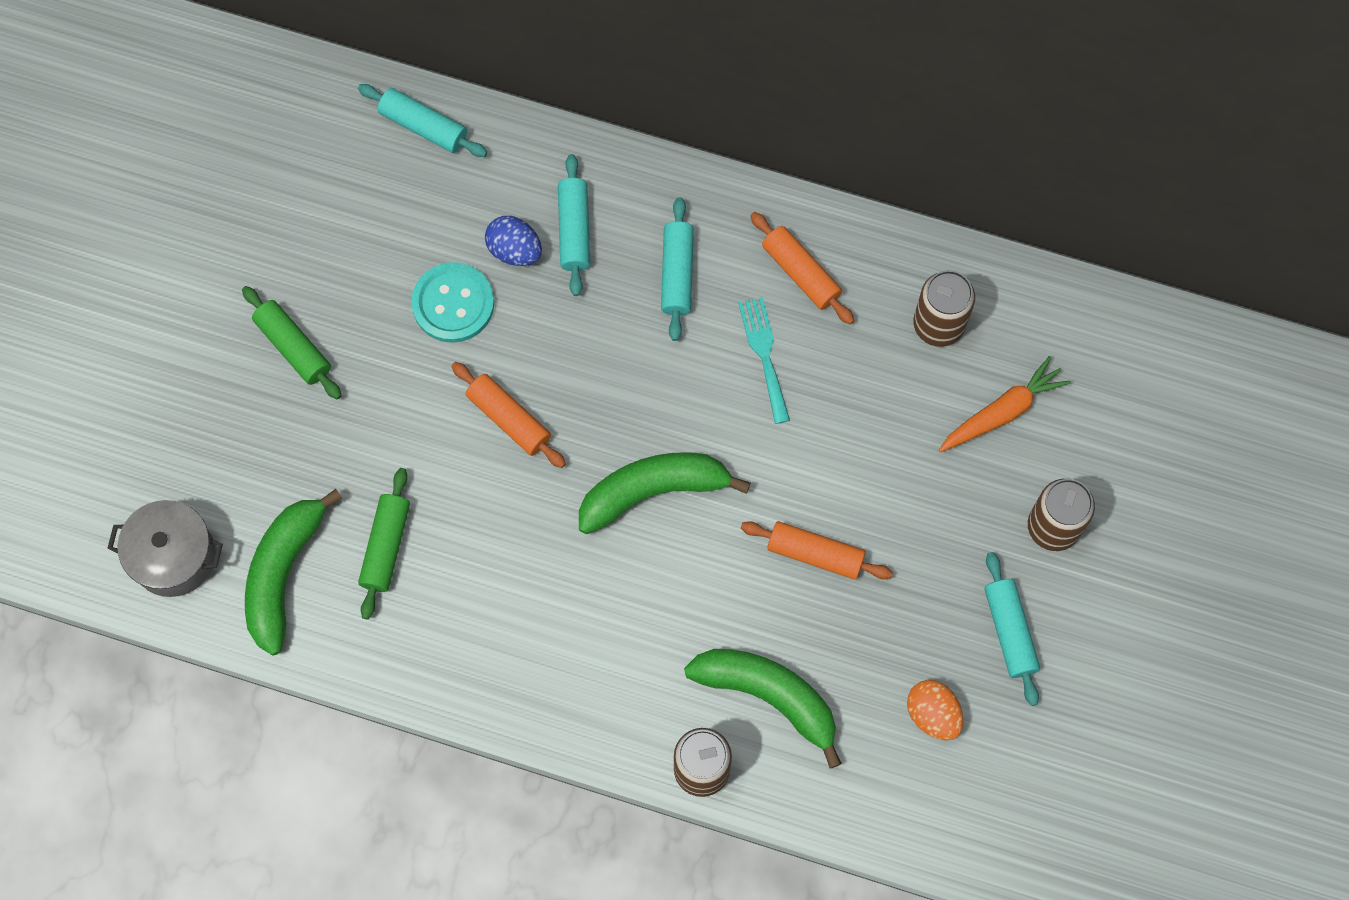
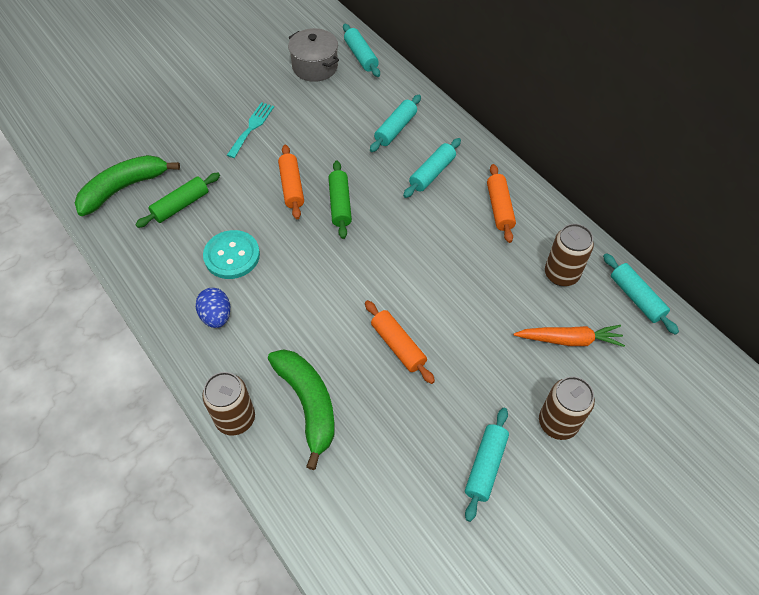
camera: 35 degrees right, 15 degrees down
(174, 556) = (85, 153): grey pot -> grey pot (315, 67)
(293, 347) = (222, 104): green rolling pin -> green rolling pin (340, 204)
(453, 304) = (310, 127): turquoise button -> turquoise button (232, 256)
(515, 250) = (359, 122): blue egg -> blue egg (216, 316)
(653, 491) = (335, 260): green banana -> none
(764, 354) = (449, 233): turquoise fork -> turquoise fork (251, 127)
(932, 714) = (398, 483): orange egg -> none
(1044, 300) = (636, 298): none -> turquoise rolling pin

